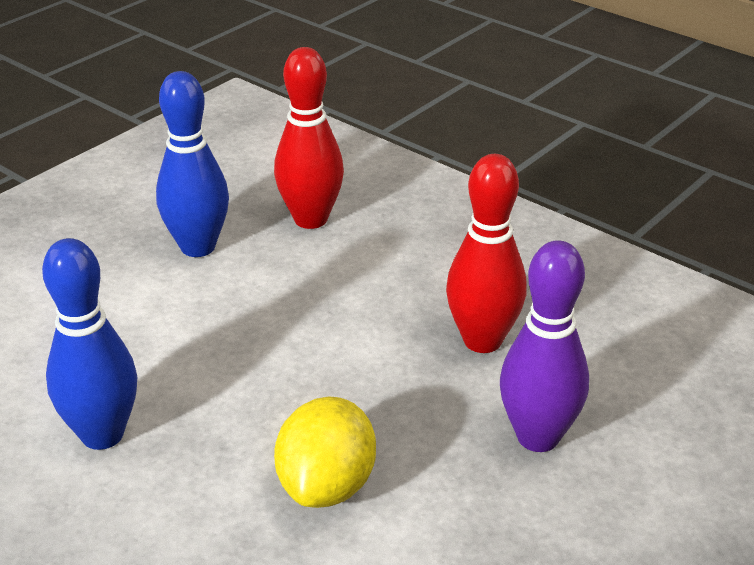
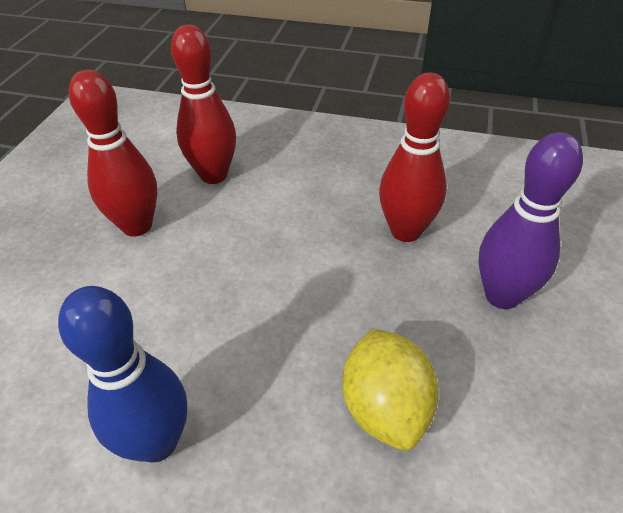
camera: 25 degrees left, 10 degrees up
(198, 247) = (137, 226): blue bowling pin -> red bowling pin

